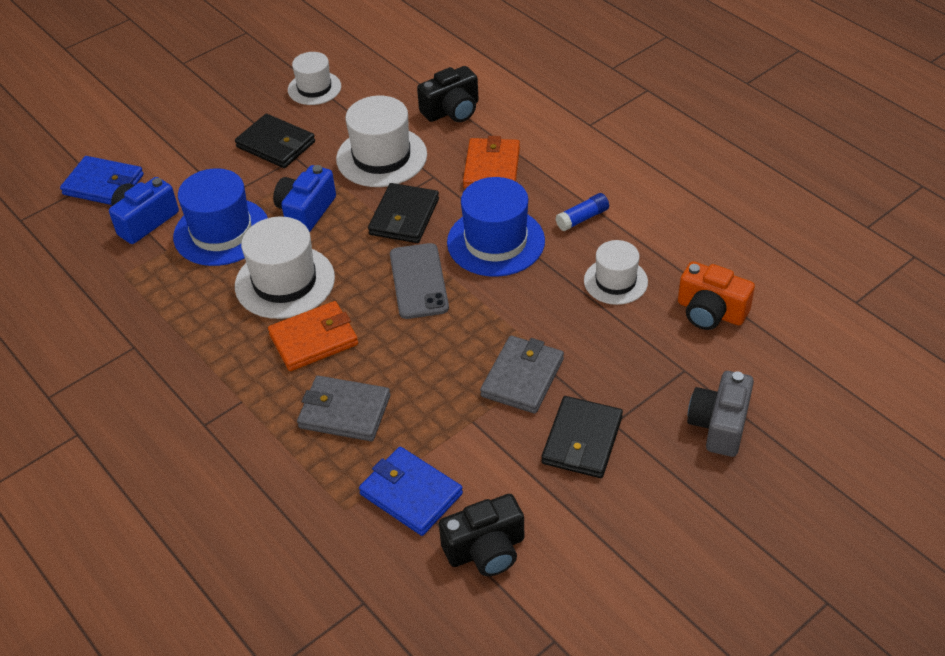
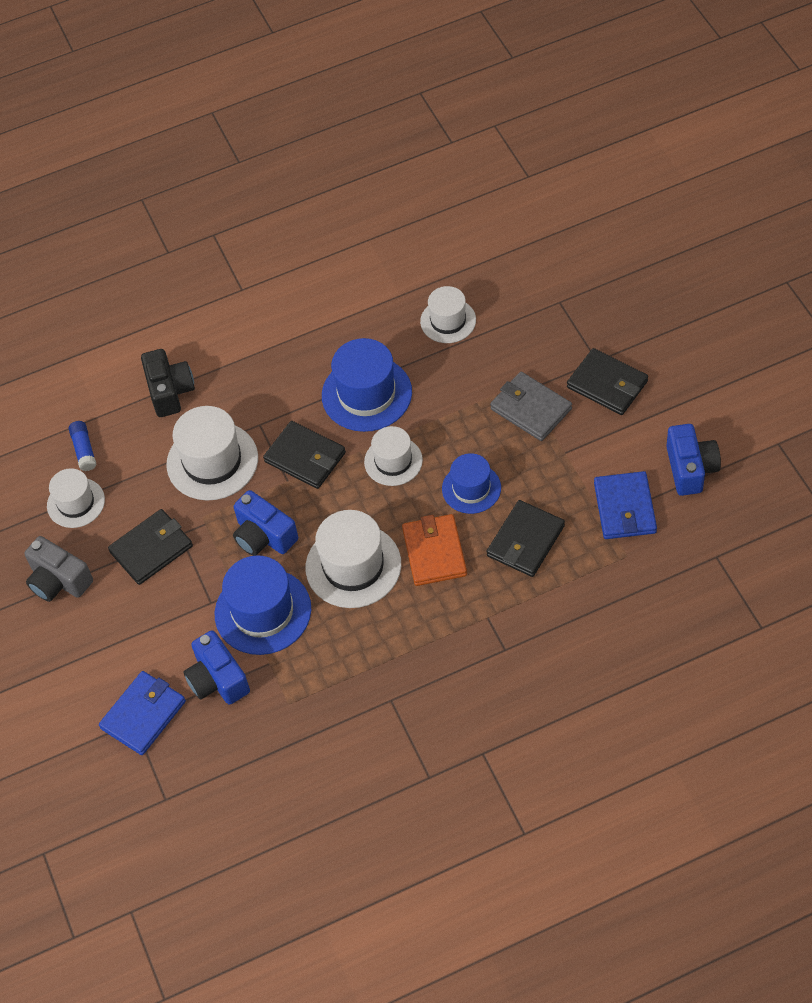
camera: 70 degrees left, 10 degrees up
(344, 412) = (525, 541): grey wallet -> black wallet
(401, 350) = (471, 488): none -> blue hat
(411, 494) = (625, 508): blue wallet -> blue wallet turned 60 degrees counterclockwise
(418, 281) = (393, 461): grey phone -> white hat
(486, 549) = (690, 468): black camera -> blue camera
(491, 168) = (268, 376): orange wallet -> none
(582, 218) = (363, 325): blue glue stick -> blue glue stick (84, 450)
(710, 312) = (505, 268): orange camera -> none
(719, 425) = (620, 296): grey camera -> grey camera (59, 580)

